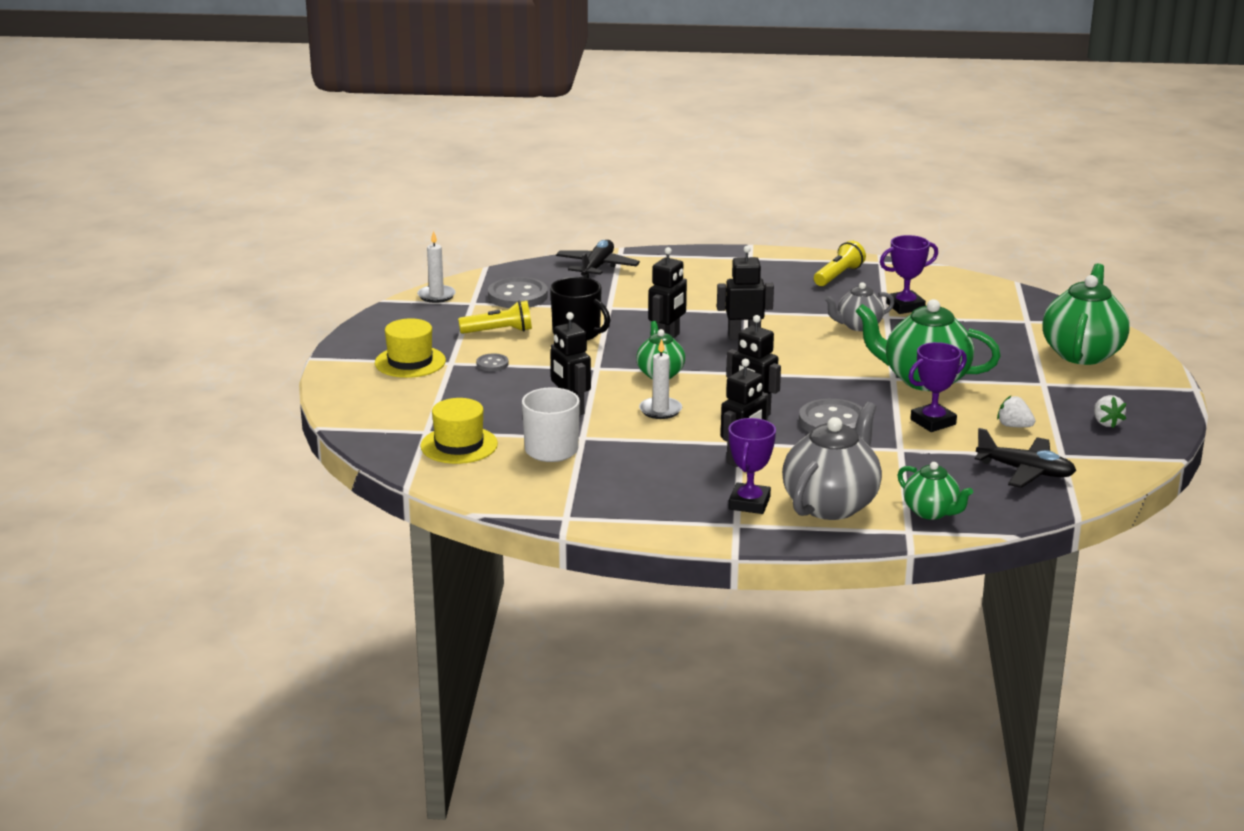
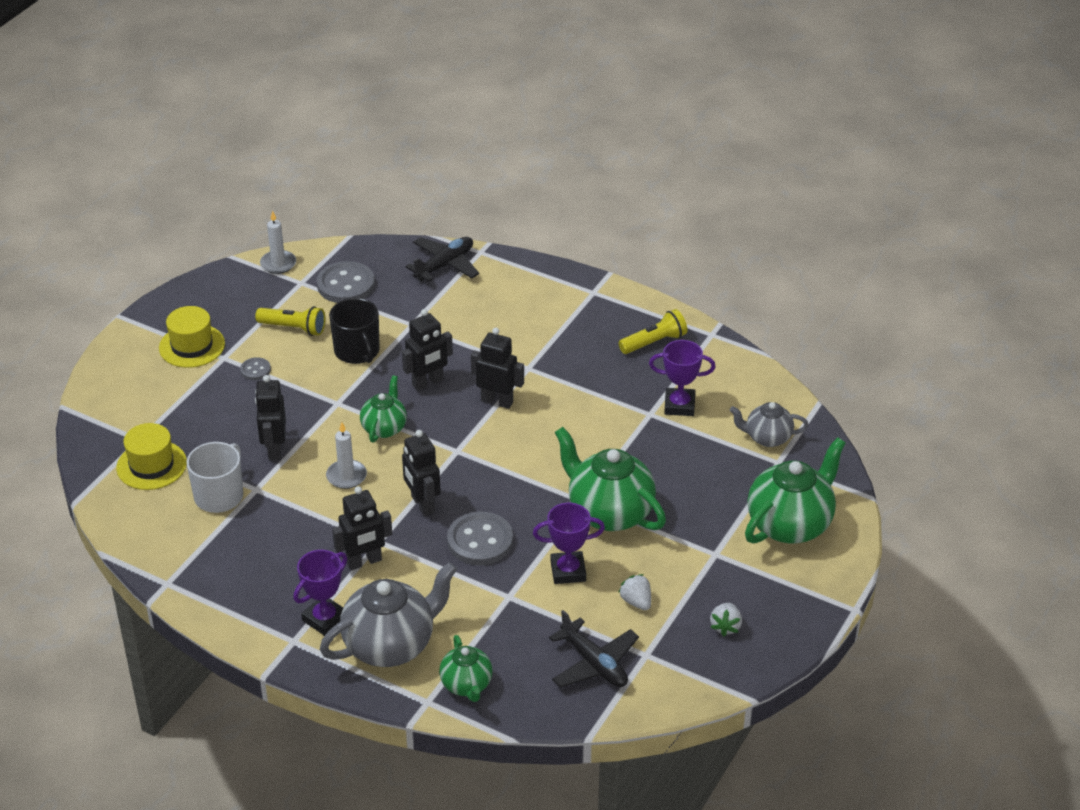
camera: 25 degrees right, 15 degrees up
(858, 326) = (612, 419): grey teapot -> grey teapot (767, 438)

